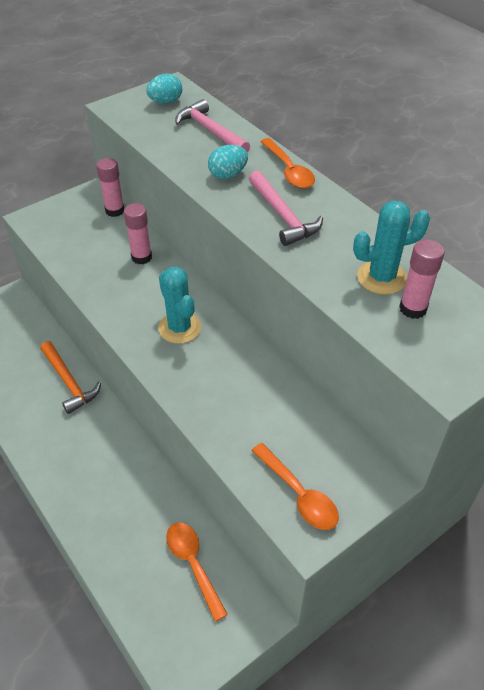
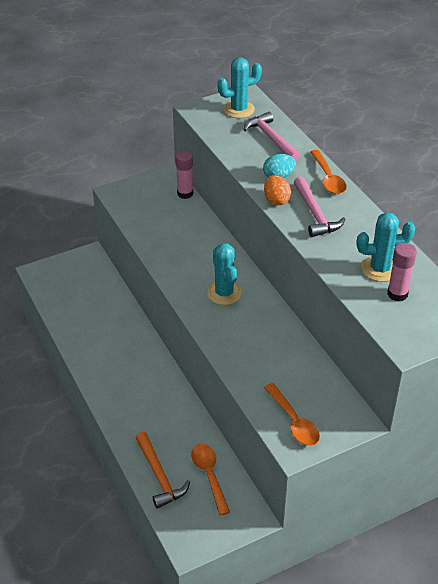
camera: 10 degrees right, 5 degrees down
(69, 382) = (128, 330): orange hammer -> orange hammer (159, 476)
(141, 257) = (202, 234): pink glue stick -> none
(165, 102) = (239, 109): turquoise egg -> turquoise cactus
(231, 203) = (276, 200): none -> orange egg

